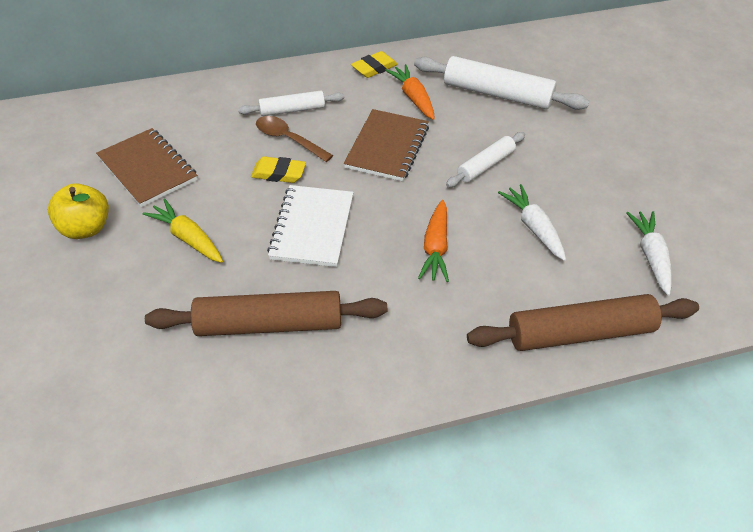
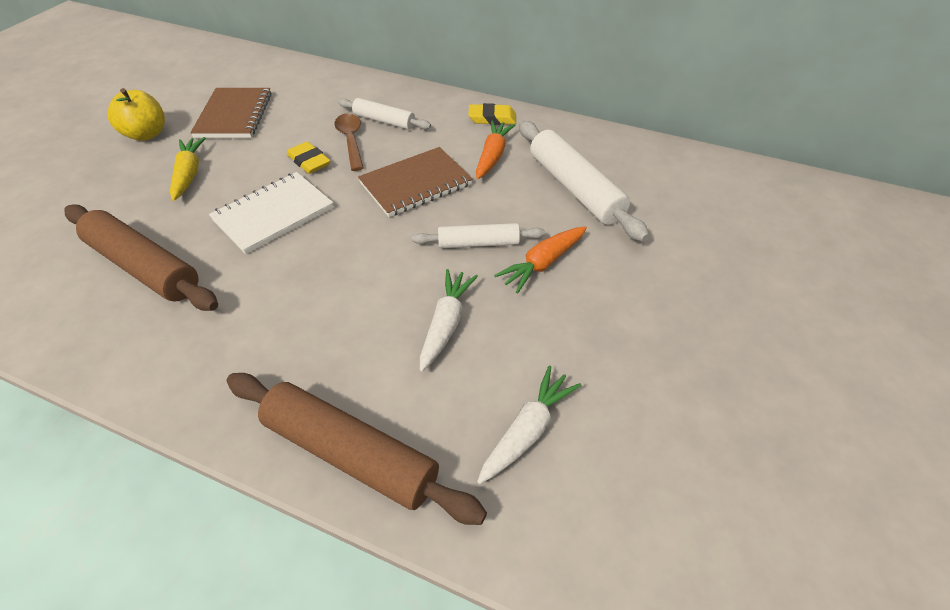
camera: 40 degrees right, 0 degrees up
(435, 248) = (338, 287): orange carrot -> orange carrot (542, 264)

